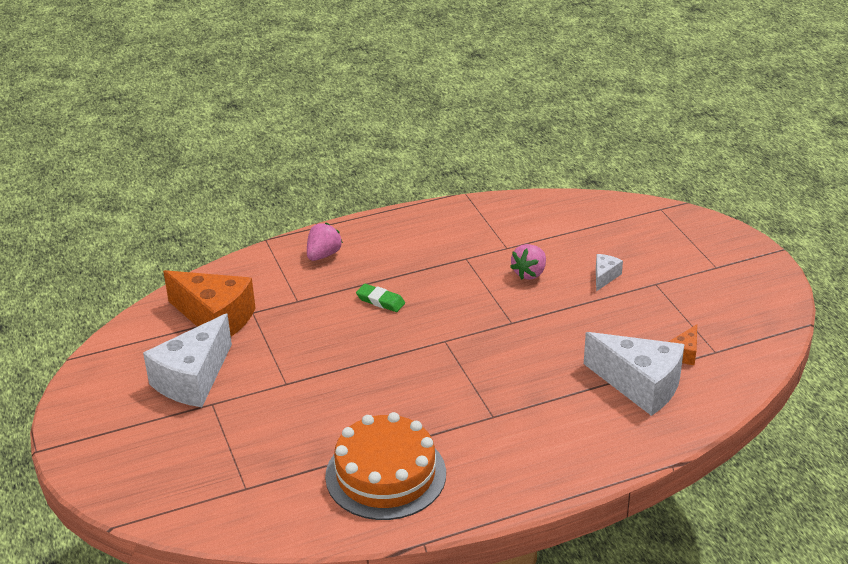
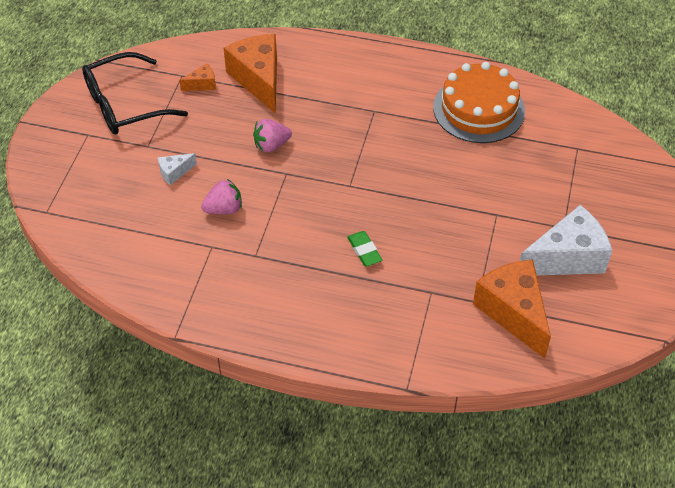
camera: 145 degrees left, 15 degrees up
(323, 255) = (369, 333): pink strawberry -> pink strawberry (271, 145)
(640, 385) = (258, 79): white cheese -> orange cheese
(723, 301) = (124, 105): none -> black glasses

